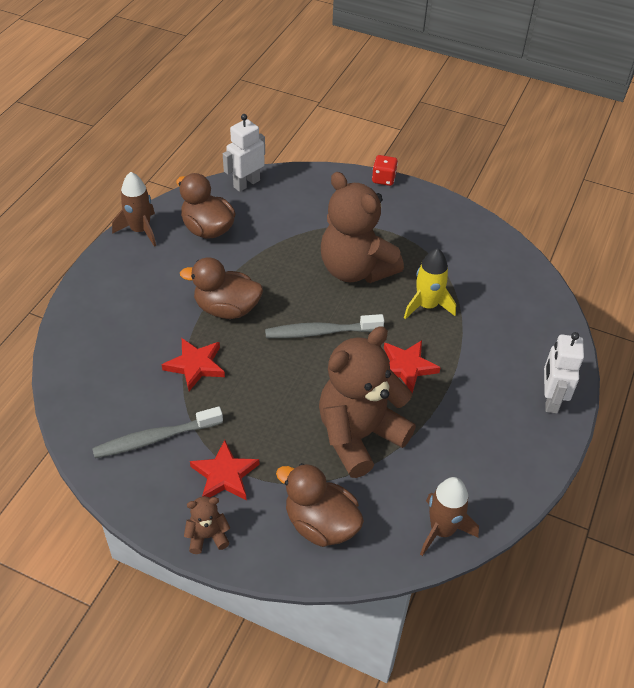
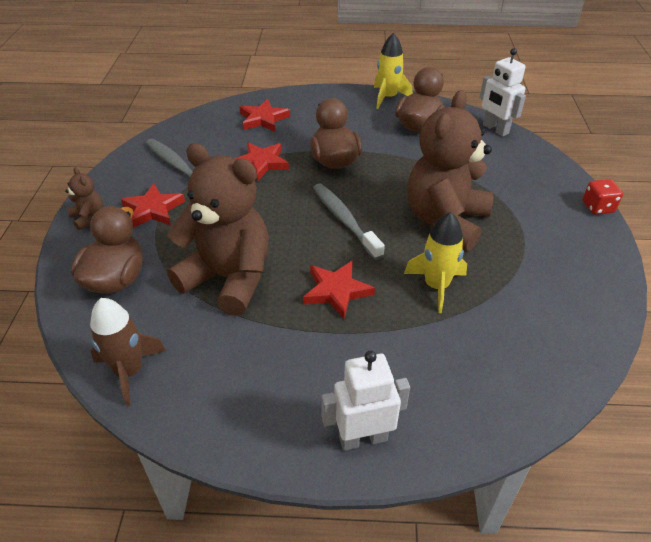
camera: 70 degrees right, 5 degrees down
(110, 341) = (263, 119): none -> red star
(140, 230) = (388, 98): brown rocket -> yellow rocket
(246, 183) = (495, 129): white robot -> white robot turned 150 degrees counterclockwise

